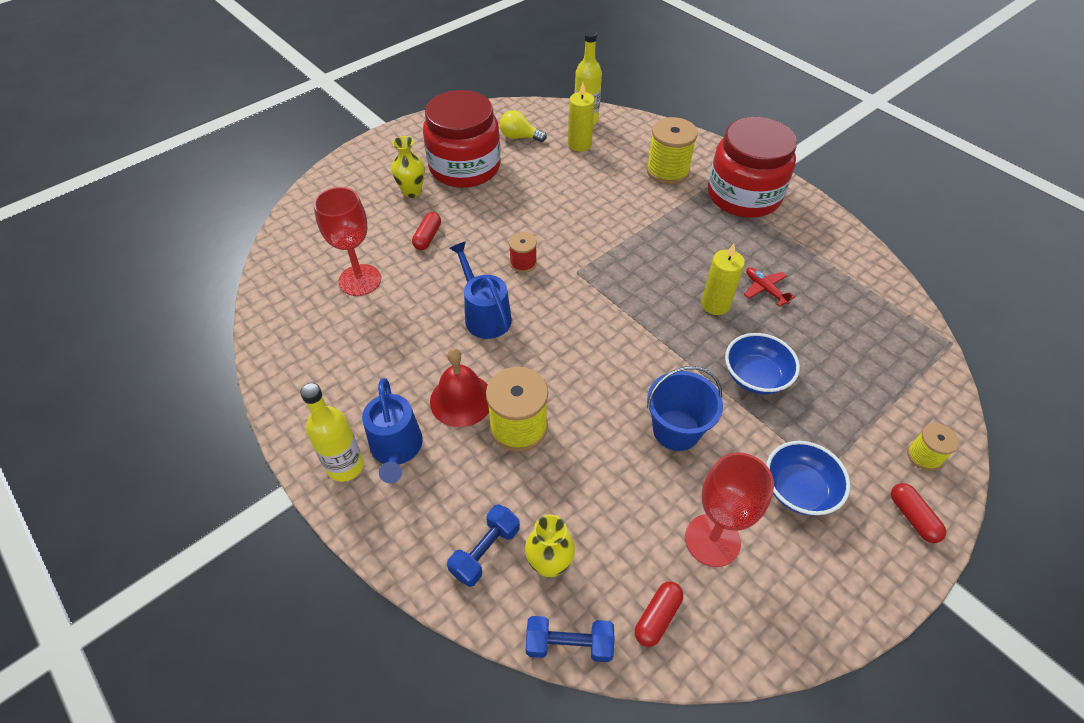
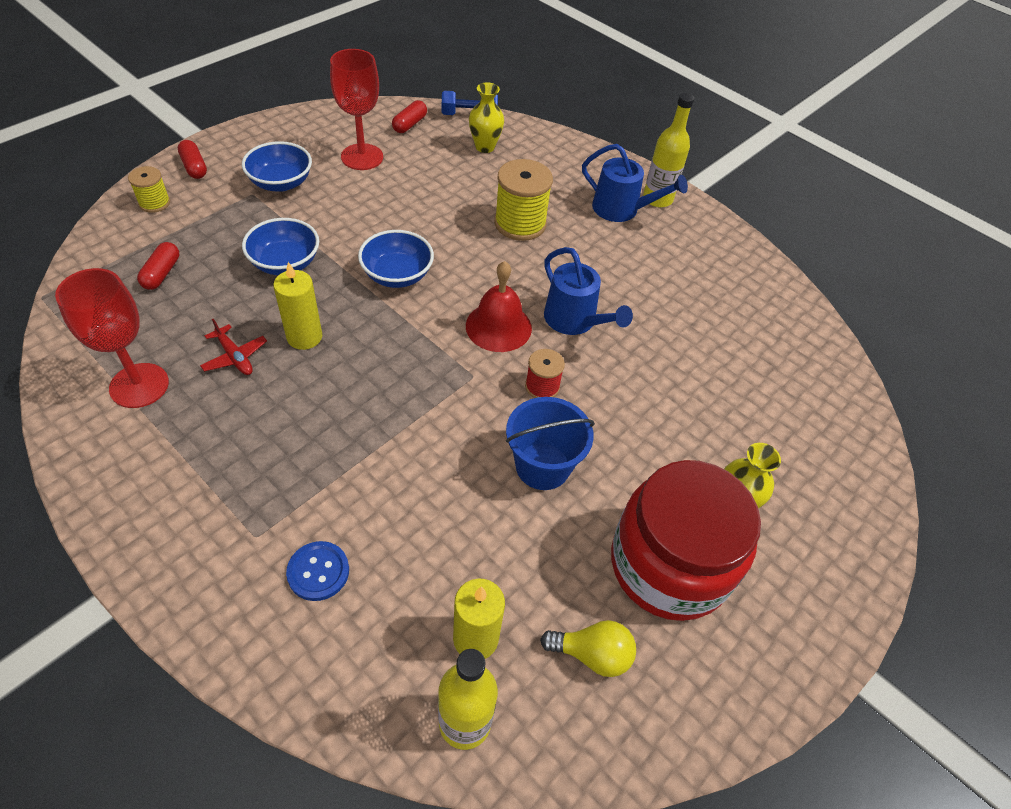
camera: 170 degrees right, 0 degrees up
(360, 280) = (732, 360): red goblet -> red goblet (139, 385)
(396, 448) = (621, 209): blue watering can -> blue watering can turned 135 degrees clockwise
(427, 237) = (677, 422): red capsule -> red capsule (162, 273)
(461, 400) = (577, 243): red bell -> red bell (498, 326)
(485, 551) = (532, 153): blue dumbbell -> none
(646, 362) = (397, 275): none -> blue bowl
(667, 171) = (318, 572): yellow spool -> blue button
(676, 430) = (376, 221): blue bucket -> blue bucket (542, 466)
(743, 195) = (201, 518): red jar -> none

